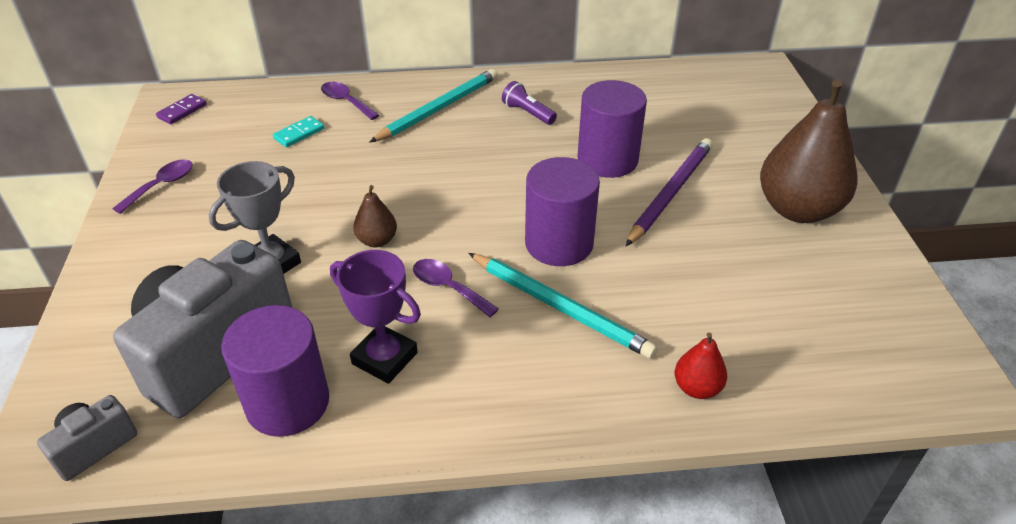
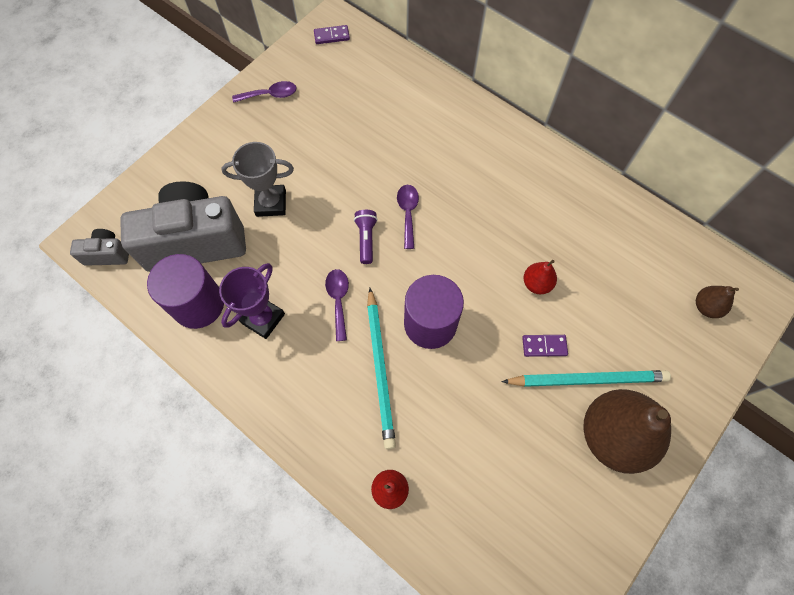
camera: 45 degrees right, 25 degrees up
(299, 133) = (376, 107): turquoise domino -> none
(346, 101) = (429, 98): purple spoon -> purple spoon (408, 213)
(377, 240) = (336, 232): brown pear -> brown pear (706, 307)
(384, 358) = (263, 318): purple trophy -> purple trophy turned 45 degrees clockwise
(438, 108) = (479, 149): turquoise pencil -> turquoise pencil (587, 379)
(528, 113) = (531, 199): purple flashlight -> purple flashlight (366, 239)
(607, 160) = (536, 284): purple cylinder -> red pear
(670, 193) = (544, 346): purple pencil -> purple domino

